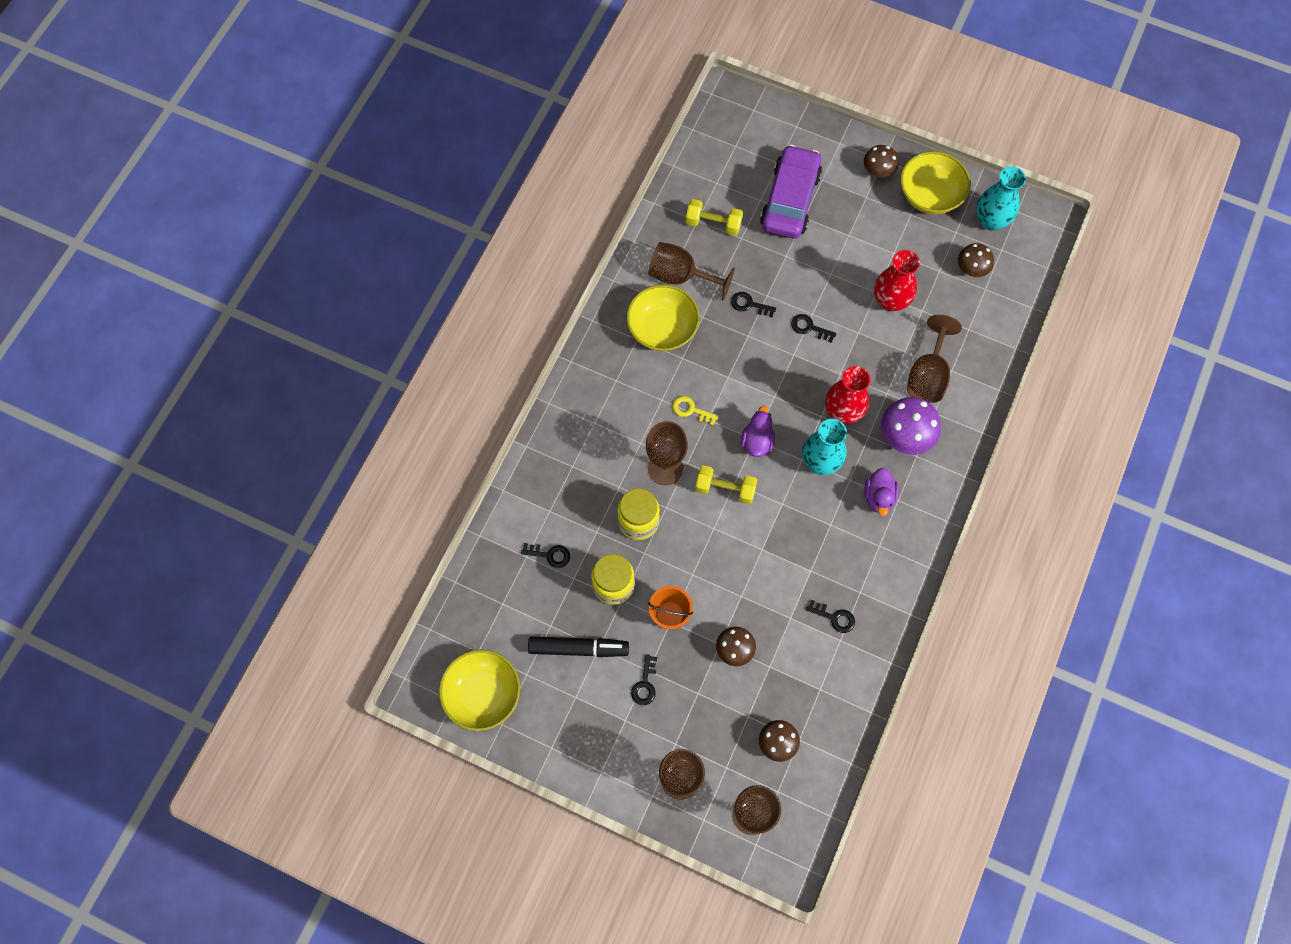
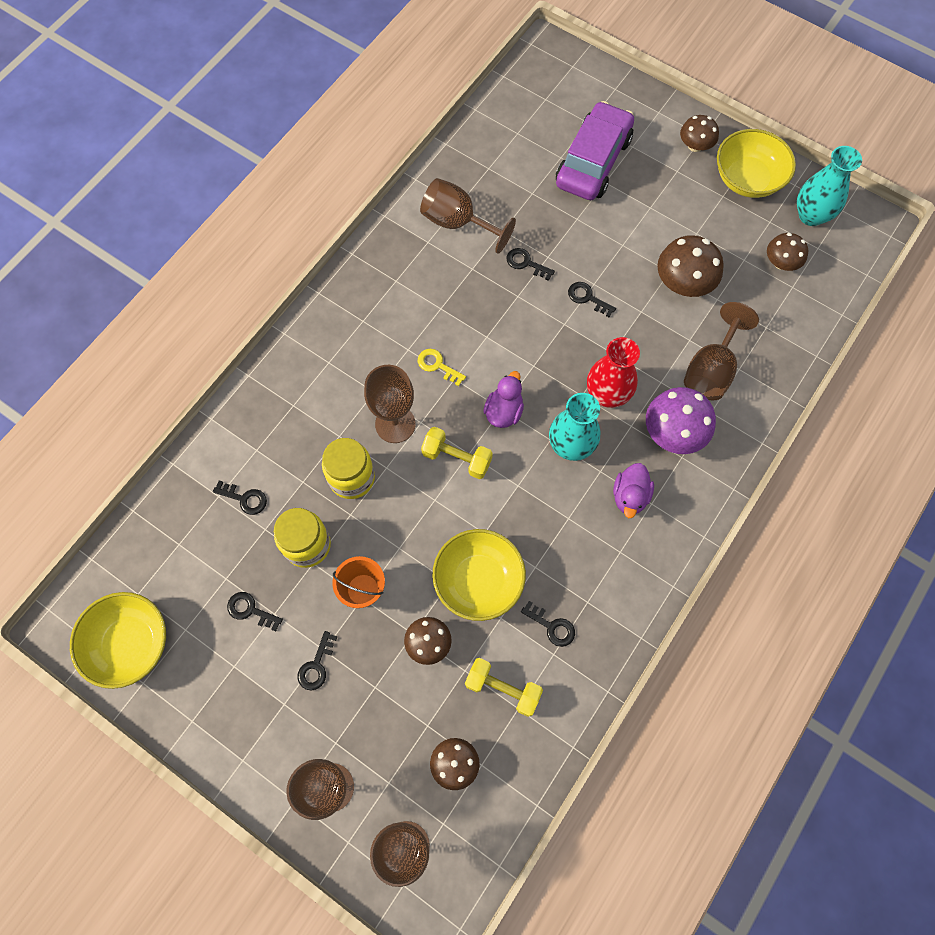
camera: 10 degrees right, 0 degrees up
(578, 648) = (250, 610): black marker -> black key
(662, 329) = (425, 274): yellow bowl -> yellow bowl (478, 581)
(713, 224) = (505, 174): yellow dumbbell -> yellow dumbbell (503, 688)
(890, 300) = (683, 283): red vase -> brown mushroom

